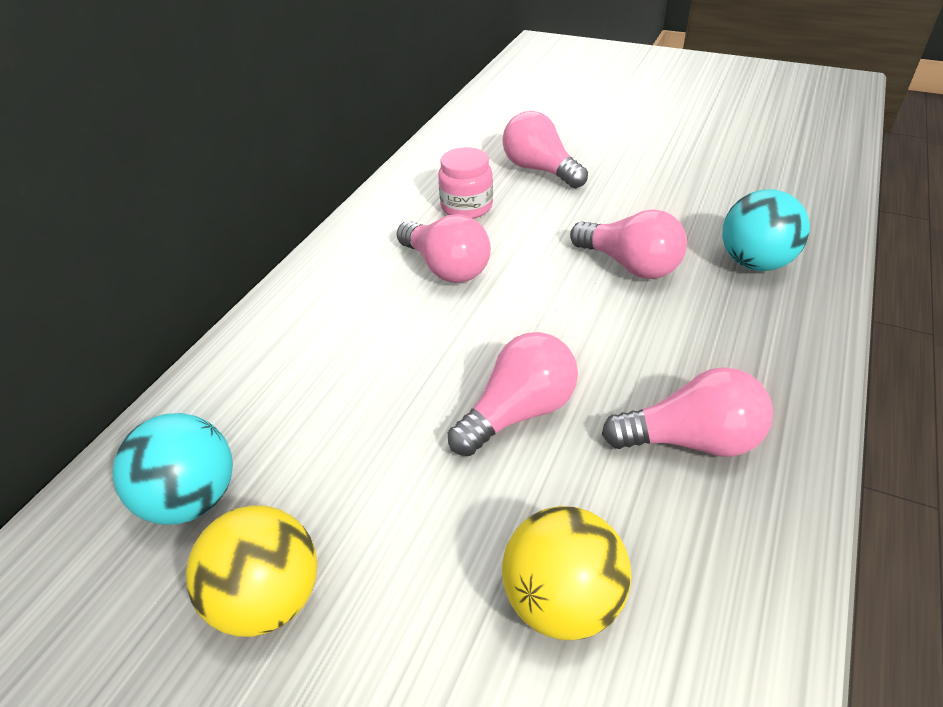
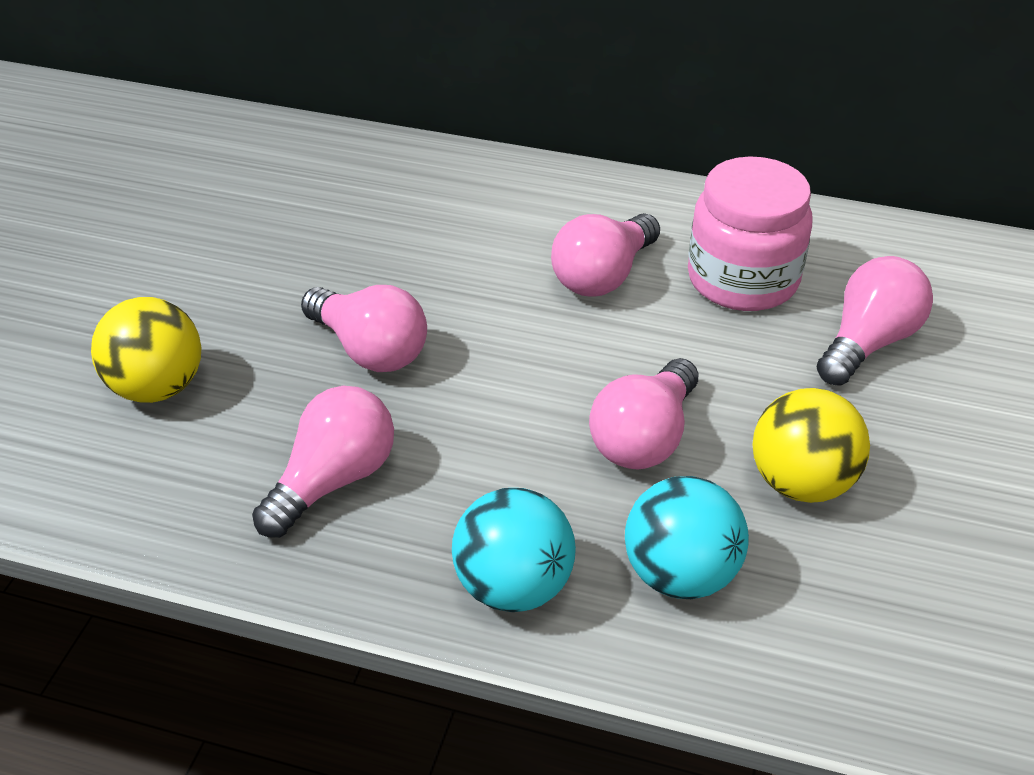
camera: 80 degrees right, 0 degrees up
(192, 499) = (270, 176): turquoise ball -> turquoise ball (513, 586)
(268, 598) = (178, 232): yellow ball -> yellow ball (801, 483)
(466, 207) = (742, 279): pink jar -> pink jar, size x1.56
(691, 440) = (333, 480): pink light bulb -> pink light bulb turned 135 degrees counterclockwise

